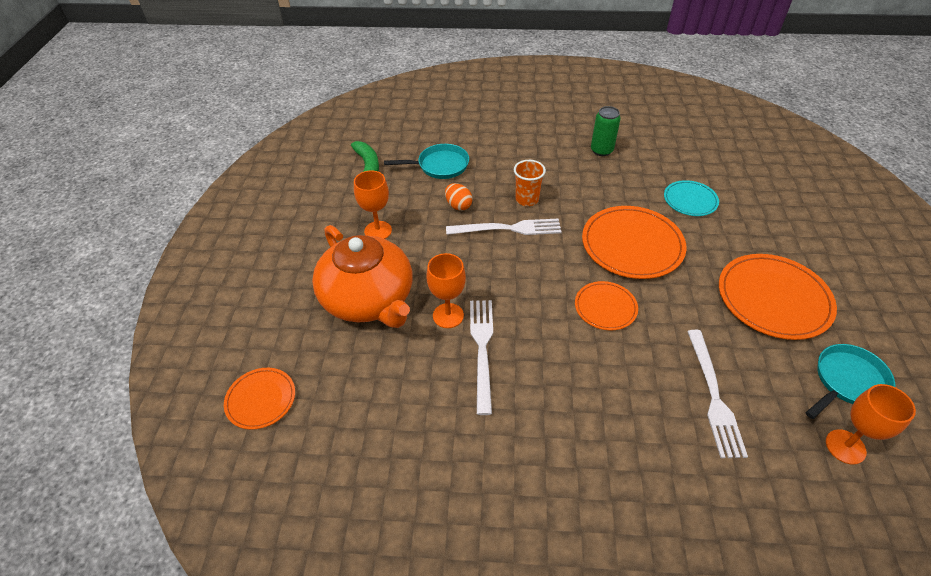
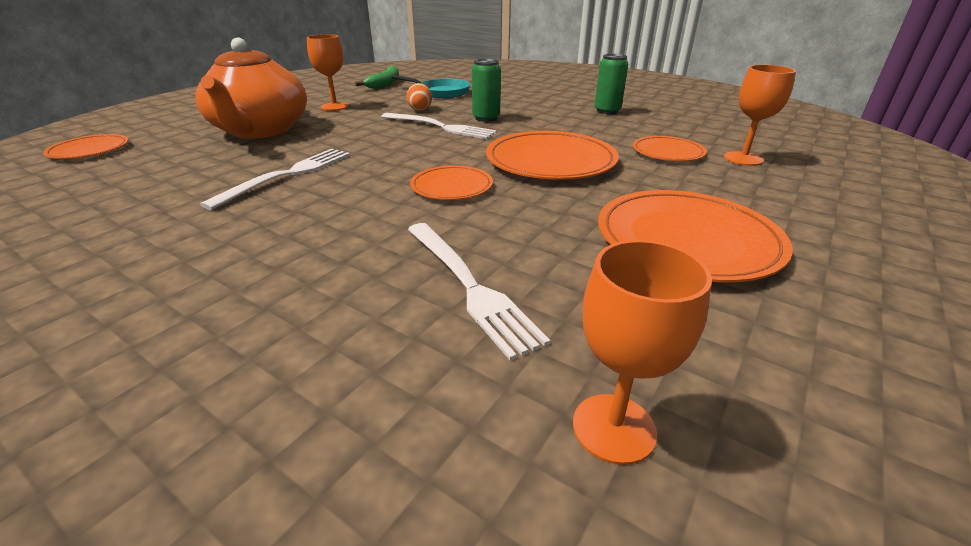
camera: 30 degrees right, 15 degrees down
(448, 315) = (299, 152): orange goblet -> orange goblet (743, 159)
(527, 199) = (486, 118): orange cup -> green can
(690, 200) = (668, 152): turquoise plate -> orange plate
(713, 396) = (469, 285): white fork -> white fork turned 60 degrees counterclockwise
(847, 382) = (718, 354): turquoise pan -> none

